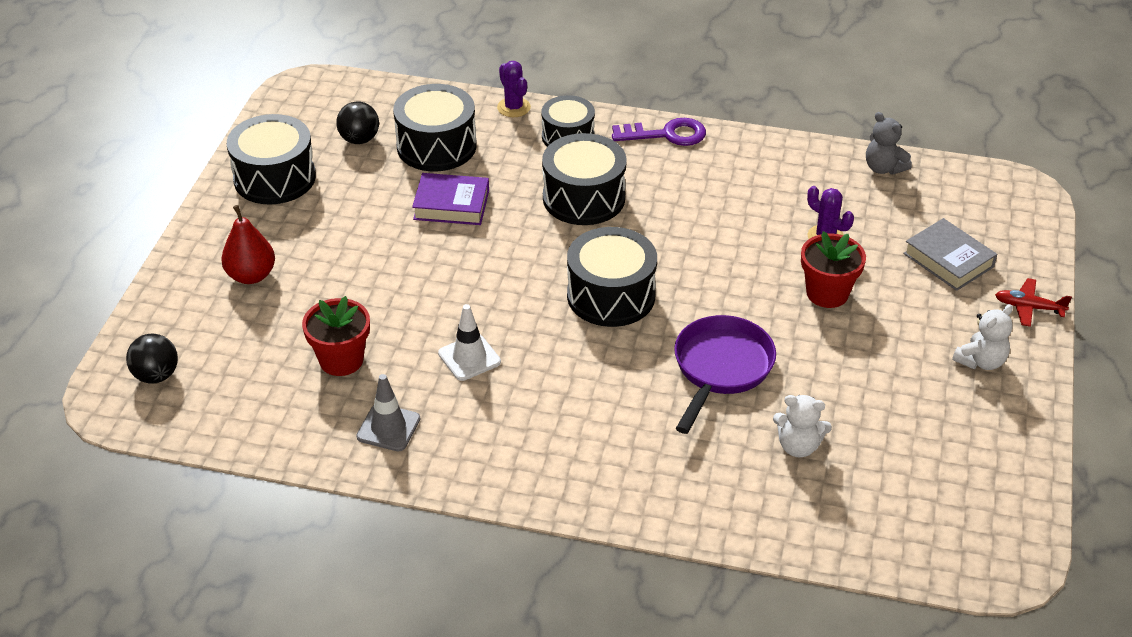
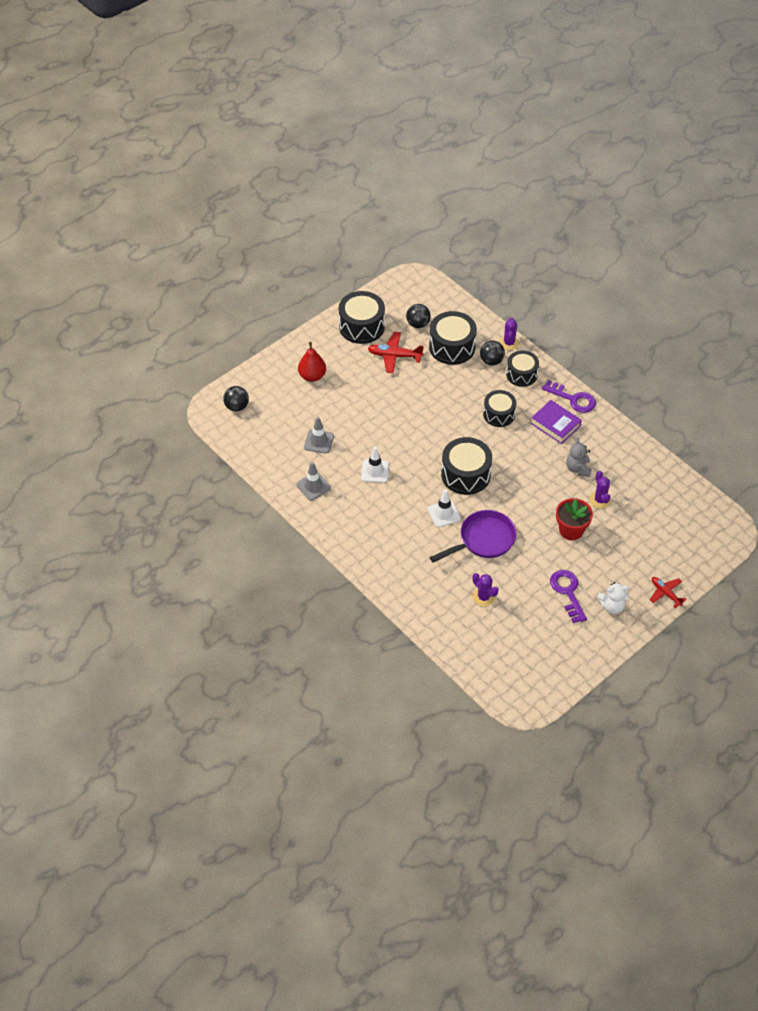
camera: 35 degrees right, 10 degrees up
(341, 360) = (319, 441): red flower pot -> grey traffic cone
(360, 193) = (394, 356): none -> red plane
(451, 205) = (432, 385): purple book -> purple book (555, 424)
(510, 139) = (491, 361): none -> black ball
(584, 198) = (499, 414): black drum -> black drum, size x0.67
(629, 363) = (444, 513): none -> white traffic cone
(798, 446) = (483, 597): white teddy bear -> purple cactus
(883, 168) = (669, 477): grey teddy bear -> grey teddy bear (578, 468)
(905, 375) = (567, 592): none -> purple key
(948, 260) = (650, 546): grey book -> none

